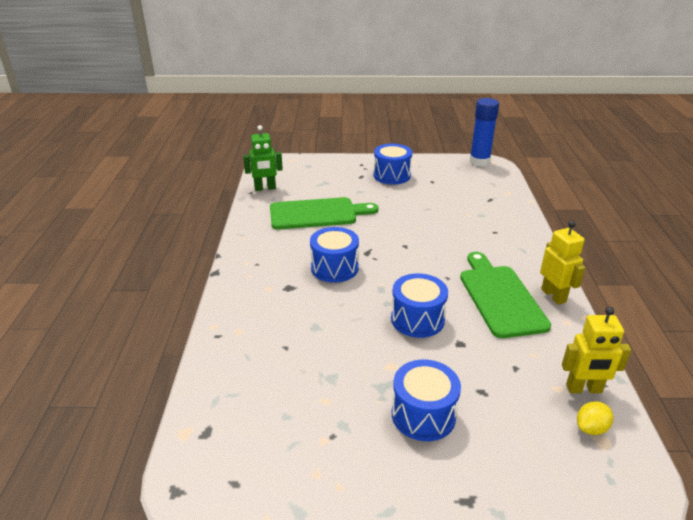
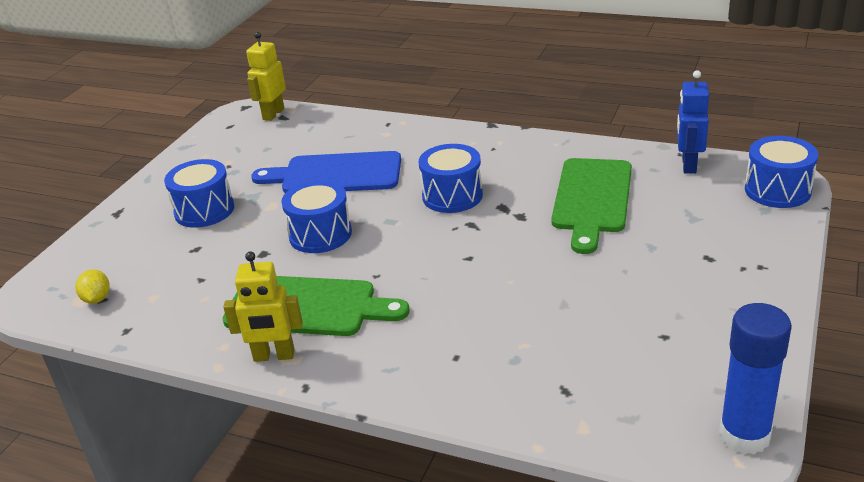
camera: 115 degrees right, 0 degrees up
(265, 188) = (688, 165): green robot -> blue robot
(324, 341) = (335, 174): none -> blue cutting board
(392, 175) = (703, 292): blue drum -> blue drum (777, 190)
(584, 389) = (134, 314): yellow robot -> yellow robot (273, 114)

